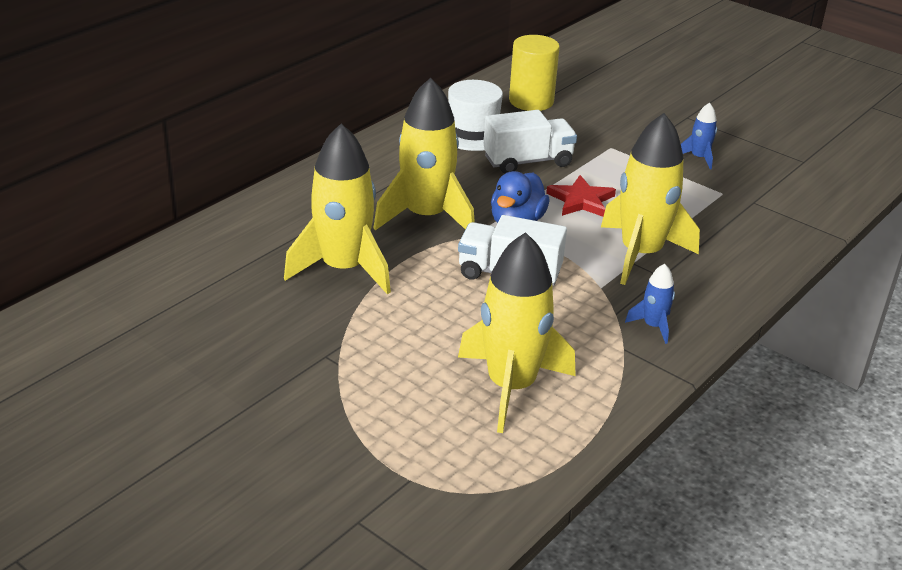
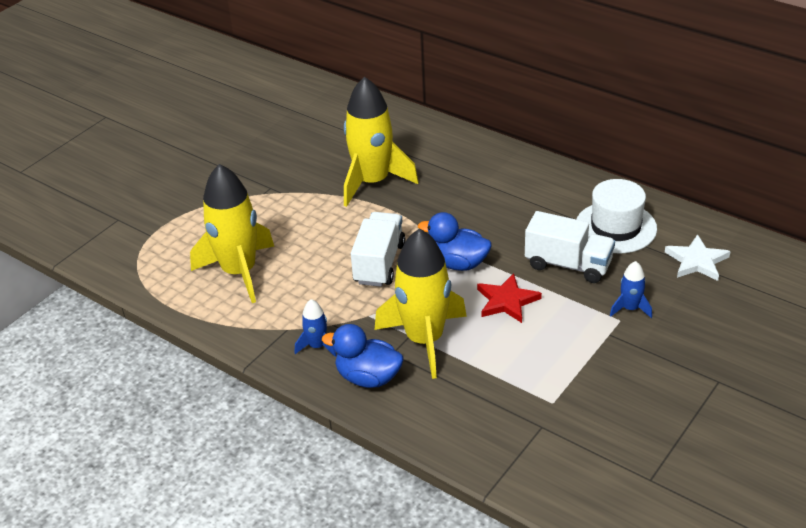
camera: 90 degrees right, 5 degrees up
(426, 216) = (455, 213): yellow rocket -> none
(528, 161) = (568, 265): white truck -> white truck turned 45 degrees counterclockwise
(531, 101) = (697, 261): yellow cylinder -> white star
(699, 158) = (622, 387): blue rocket -> blue rocket (630, 308)
(701, 293) = (368, 377): none -> blue duck

